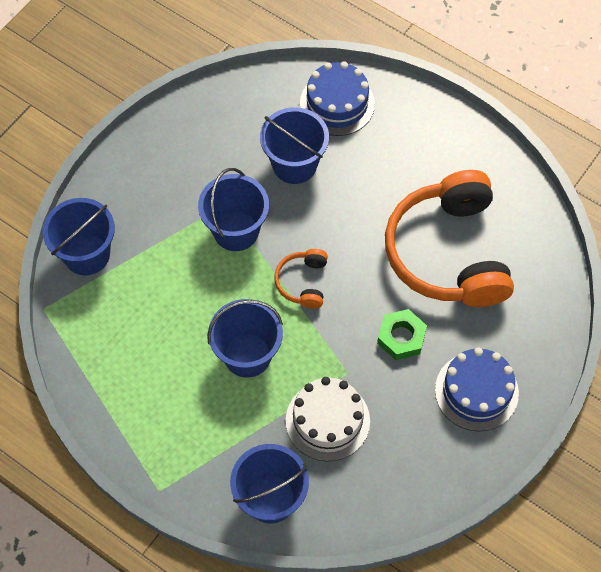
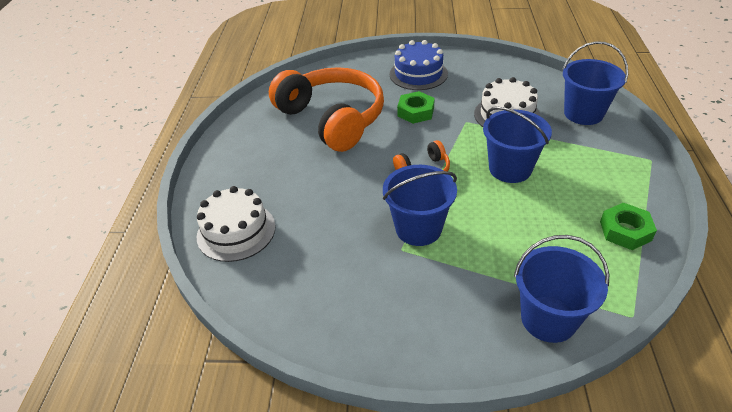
camera: 120 degrees left, 20 degrees down
(108, 380) = (625, 231): none -> green nut
(294, 164) = (322, 226): blue bucket -> none
(337, 104) = (236, 231): blue cake -> white cake
(448, 253) = (332, 119): orange headphones -> orange headphones turned 90 degrees counterclockwise

